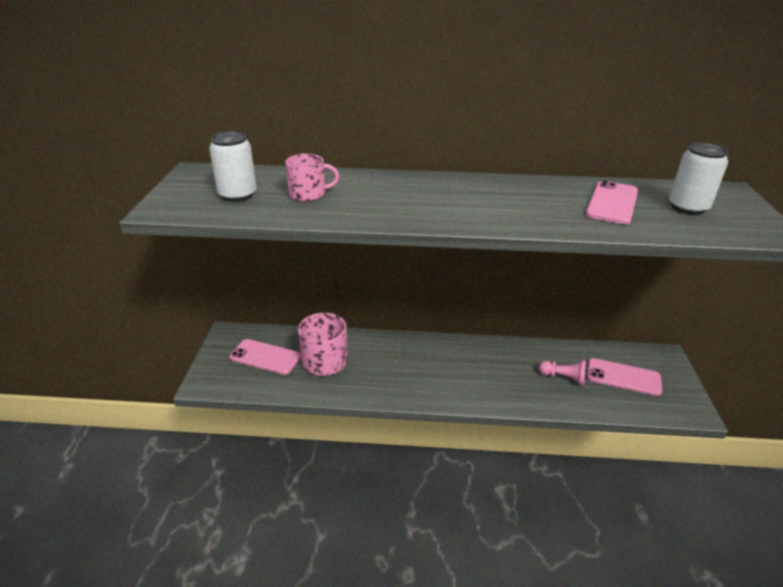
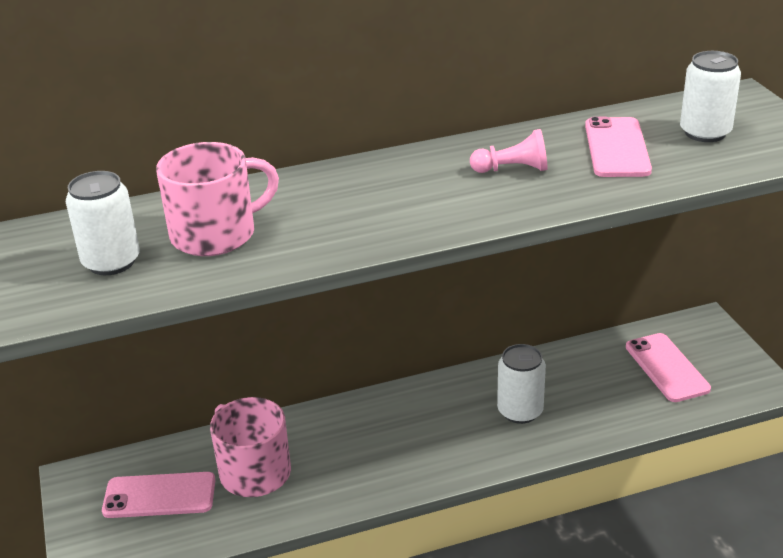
camera: 20 degrees left, 0 degrees up
(308, 194) = (215, 234): pink mug -> pink mug, size x1.56
(507, 375) = (520, 411): none -> white can
(564, 377) = (594, 391): pink pawn -> pink pawn (513, 169)
(623, 377) = (666, 368): pink phone -> pink phone turned 75 degrees clockwise

